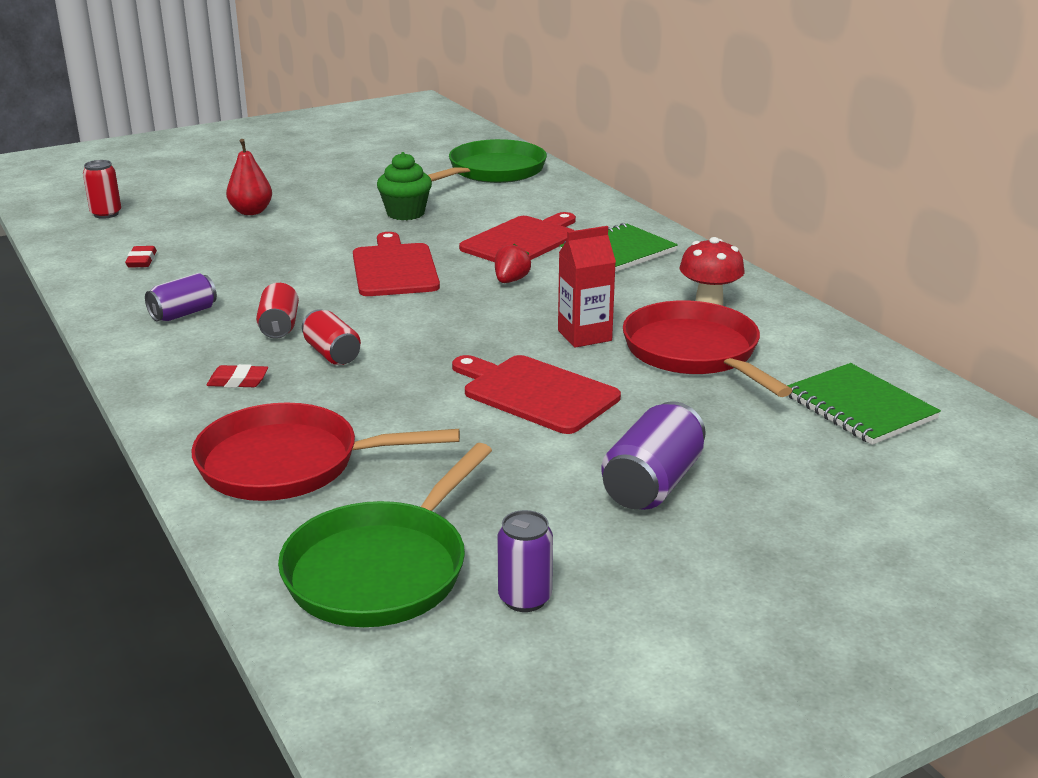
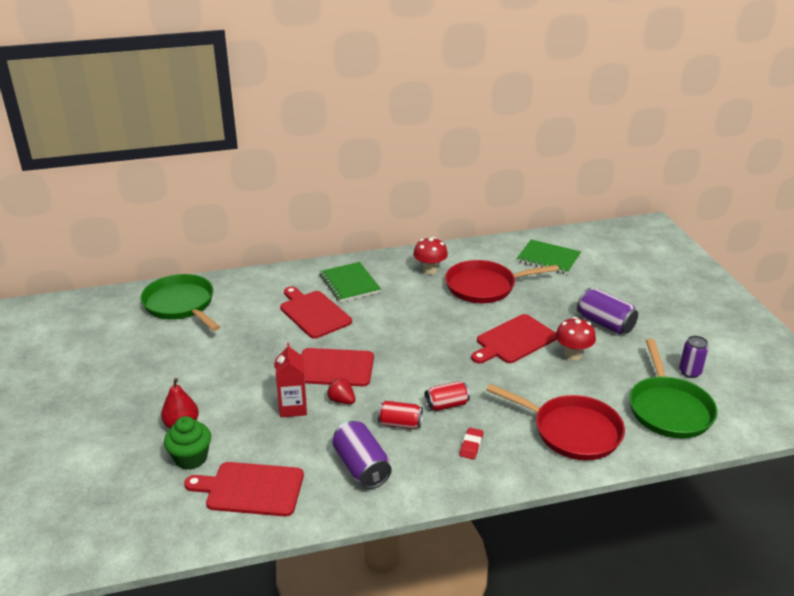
camera: 75 degrees left, 5 degrees up
(106, 214) = (127, 512): red can -> none
(141, 261) = (251, 489): red eraser -> red cutting board
(183, 314) = (361, 467): purple can -> purple can, size x1.50
(288, 463) = (572, 431): red pan -> red pan turned 75 degrees counterclockwise
(382, 569) = (668, 409): green pan -> green pan turned 45 degrees clockwise
(405, 213) = (236, 352): green cupcake -> green cupcake (191, 458)
(511, 281) = (372, 326): red strawberry -> red strawberry (341, 401)
(519, 453) = (572, 355): none -> red mushroom
(584, 335) = (454, 314): red carton -> red carton (293, 407)
(859, 407) = (548, 258): green notebook -> green notebook turned 45 degrees clockwise

